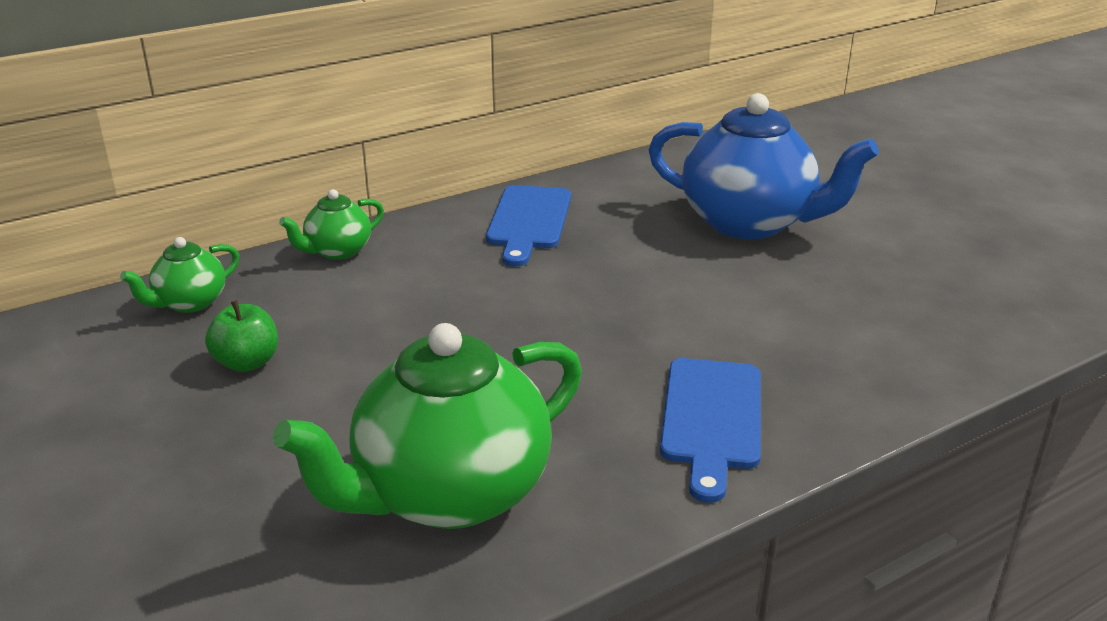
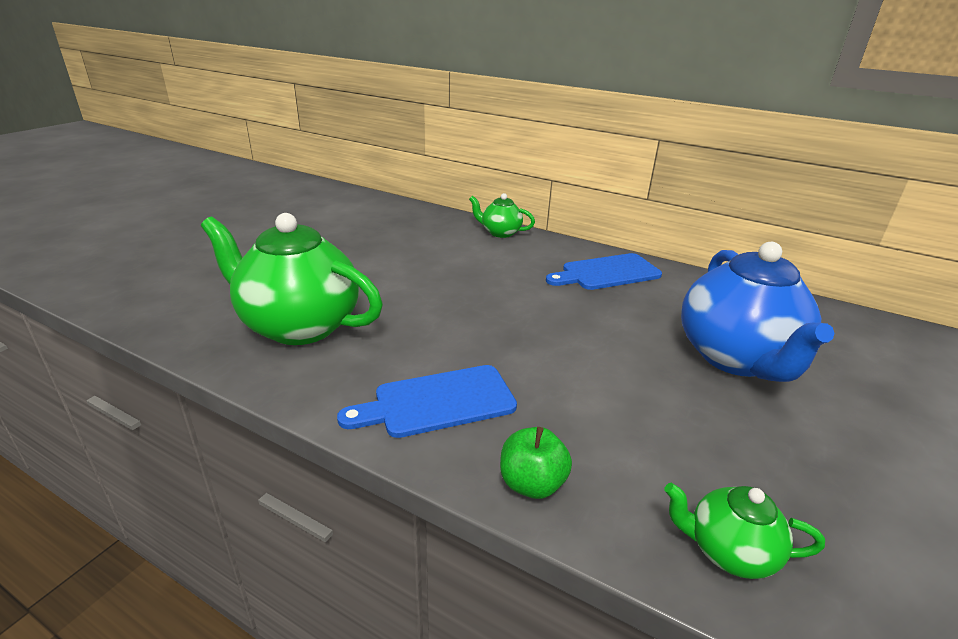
camera: 60 degrees right, 0 degrees up
(190, 303) = (416, 217): green teapot -> green teapot (728, 551)
(247, 362) = (377, 243): green apple -> green apple (532, 484)

